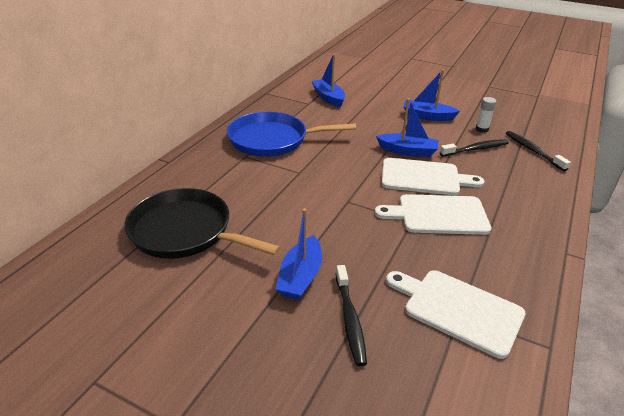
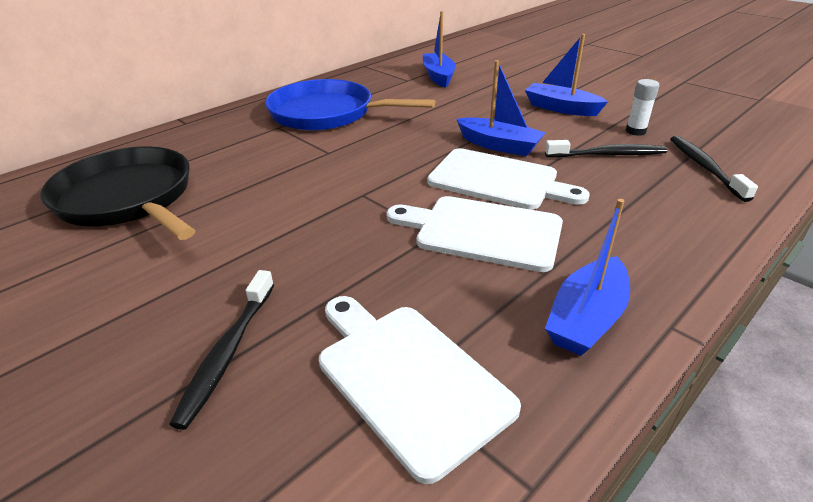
camera: 20 degrees right, 0 degrees up
(300, 277) = (213, 279): blue boat -> blue boat (586, 318)

